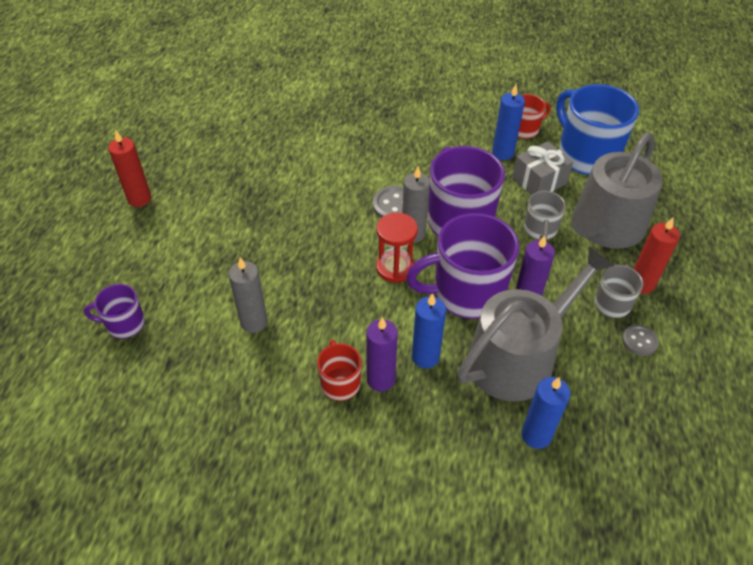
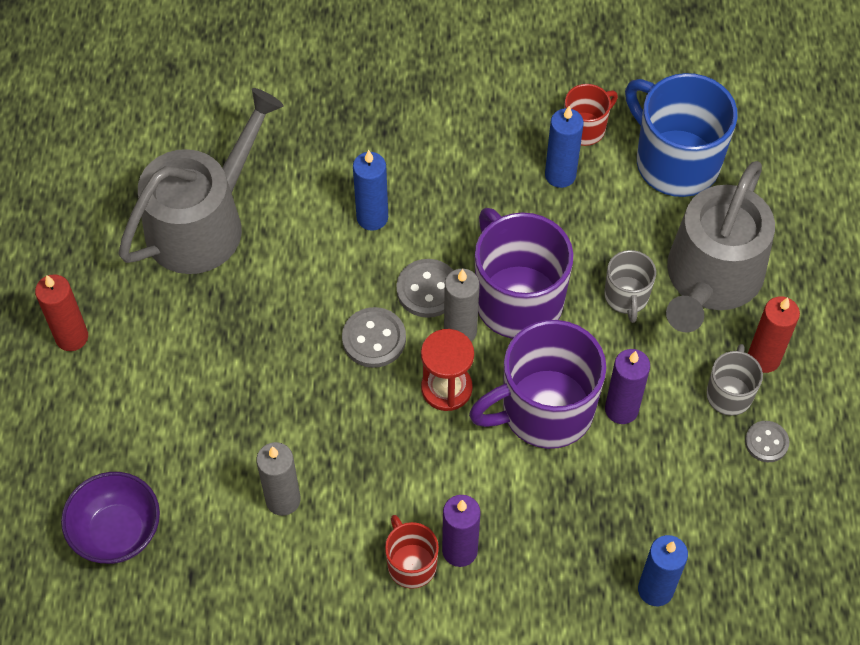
camera: 10 degrees left, 10 degrees up
(124, 324) = (117, 532): purple mug -> purple bowl
(349, 229) = (374, 339): none -> grey button
(425, 357) = (508, 510): blue candle -> blue candle (372, 217)
(518, 356) = (622, 490): grey watering can -> grey watering can (203, 222)
(539, 181) = (616, 216): grey gift -> none

